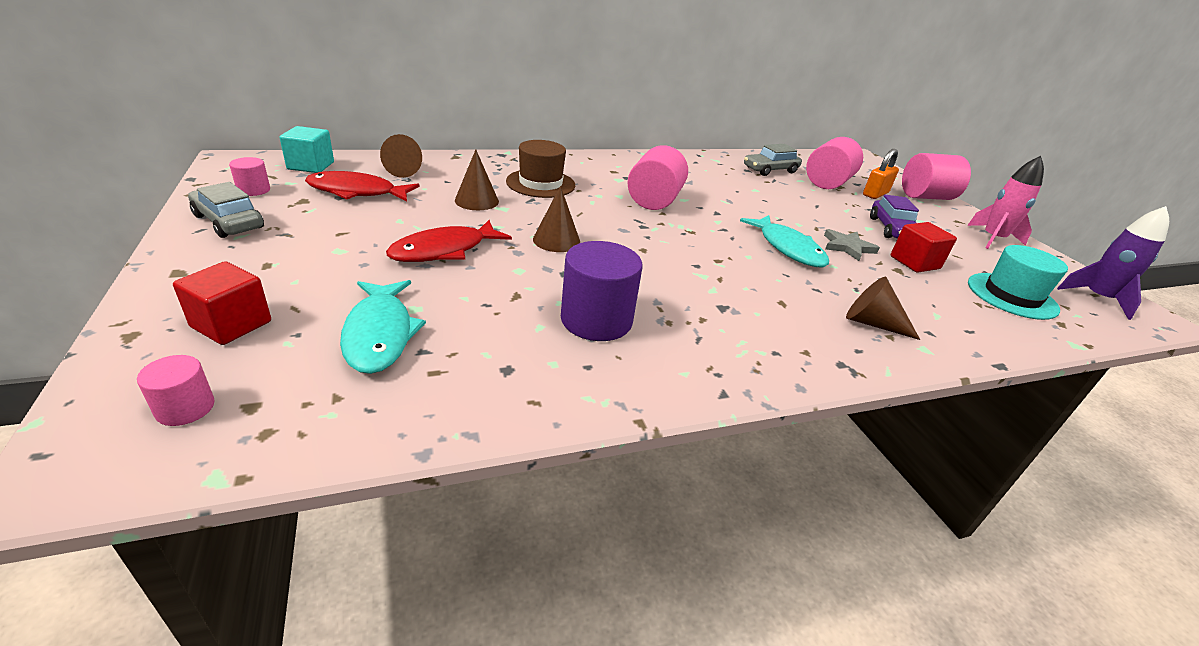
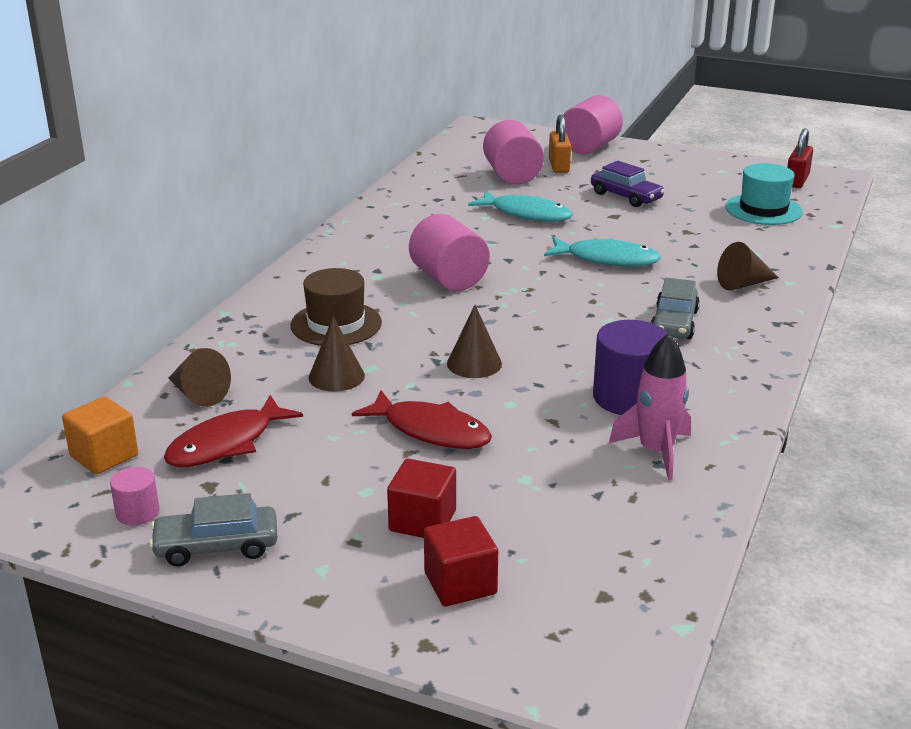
camera: 45 degrees left, 5 degrees down
(185, 408) = (579, 628): pink cylinder -> none
(311, 166) = (104, 456): turquoise cube -> orange cube
(380, 334) = (552, 508): turquoise fish -> turquoise fish (526, 214)
(444, 250) = (431, 430): red fish -> red fish turned 60 degrees counterclockwise
(770, 170) = (452, 188): grey car -> grey car (674, 323)
(847, 247) = (632, 232): grey star -> none
(914, 262) = (684, 218): red cube -> red cube (422, 521)
(992, 239) = (685, 165): pink rocket -> pink rocket (656, 452)
(1097, 298) = (796, 181): purple rocket -> red padlock

